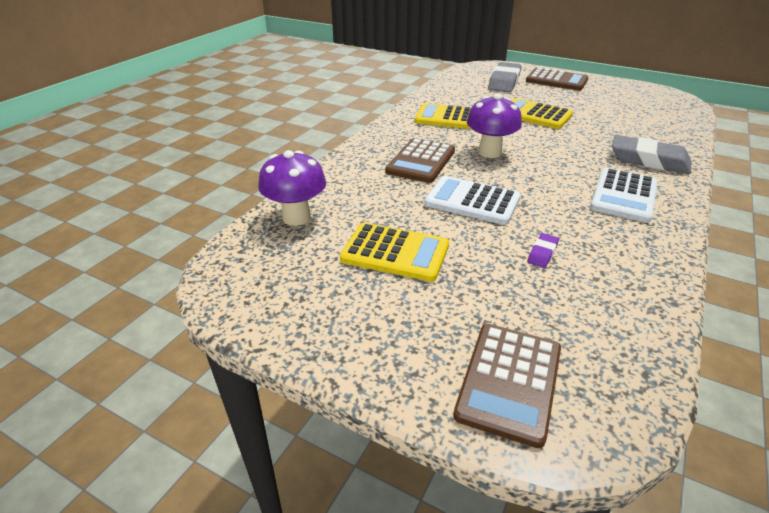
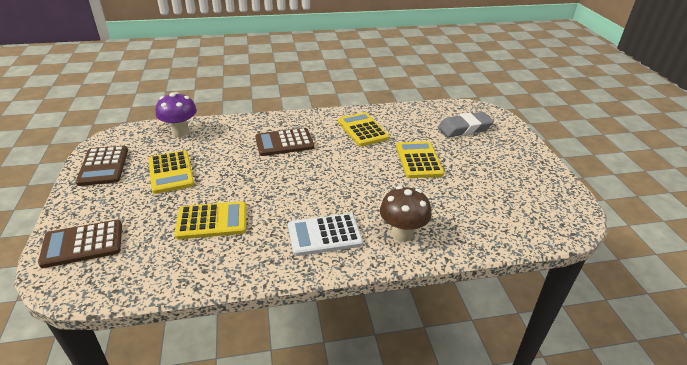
camera: 50 degrees right, 0 degrees up
(472, 201) = (251, 177): white calculator -> none
(489, 152) = (328, 162): purple mushroom -> none
(542, 253) = (212, 221): purple eraser -> yellow calculator
(556, 80) = (509, 149): brown calculator -> brown calculator (103, 166)
(649, 160) = (402, 234): grey eraser -> brown mushroom

